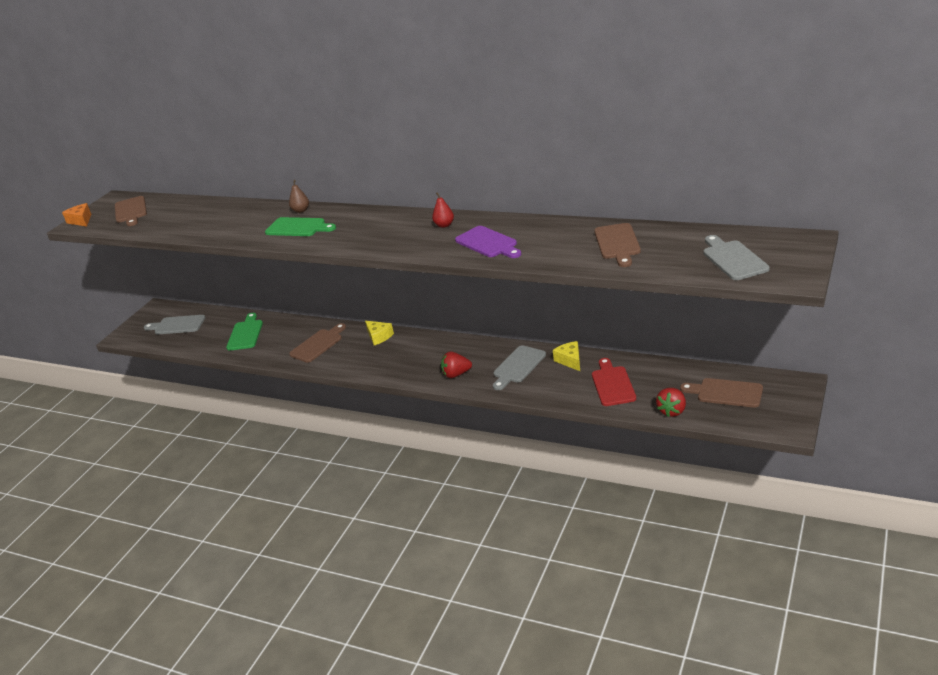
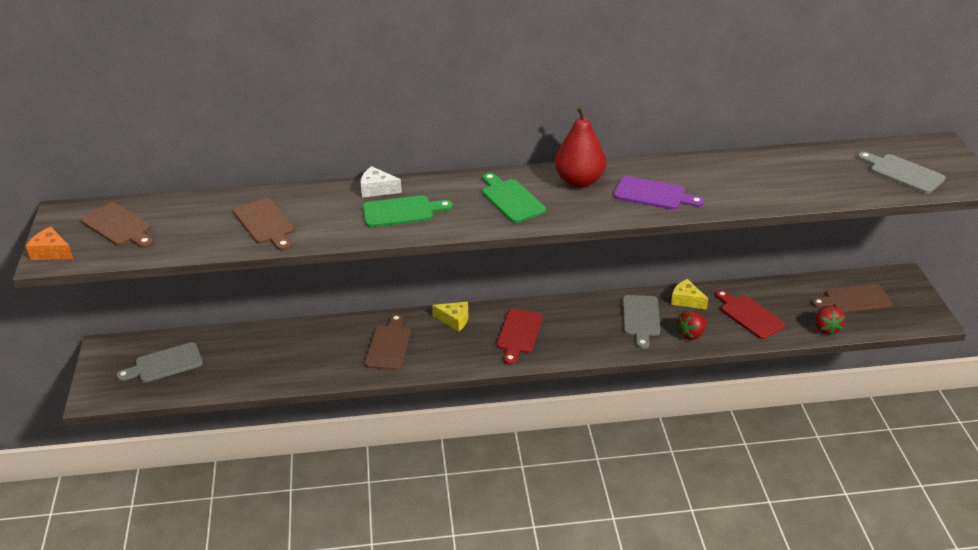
camera: 35 degrees left, 5 degrees up
(245, 334) = (277, 353): green cutting board -> green cutting board (511, 199)
(301, 210) = (377, 189): brown pear -> white cheese
(414, 357) = (519, 334): none -> red cutting board
(444, 225) = (579, 181): red pear -> red pear, size x2.09
(456, 374) = (585, 342): red strawberry -> red strawberry (691, 334)
(617, 243) = (783, 174): brown cutting board -> brown cutting board (265, 223)

